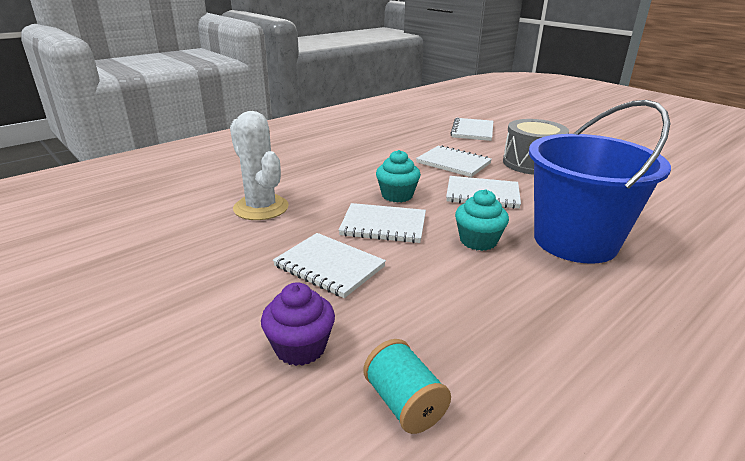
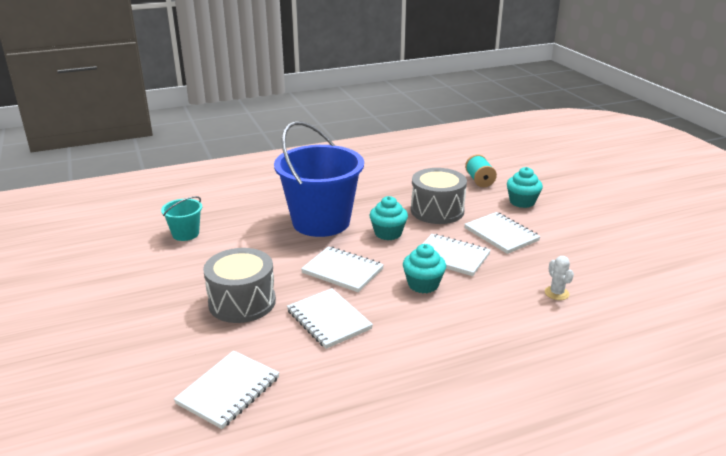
camera: 160 degrees left, 0 degrees up
(261, 208) = (556, 293): white cactus -> white cactus, size x0.47
(300, 347) = (522, 202): purple cupcake -> turquoise cupcake
(441, 292) = (437, 210): none -> grey drum
(684, 202) = (185, 234): none -> turquoise bucket

